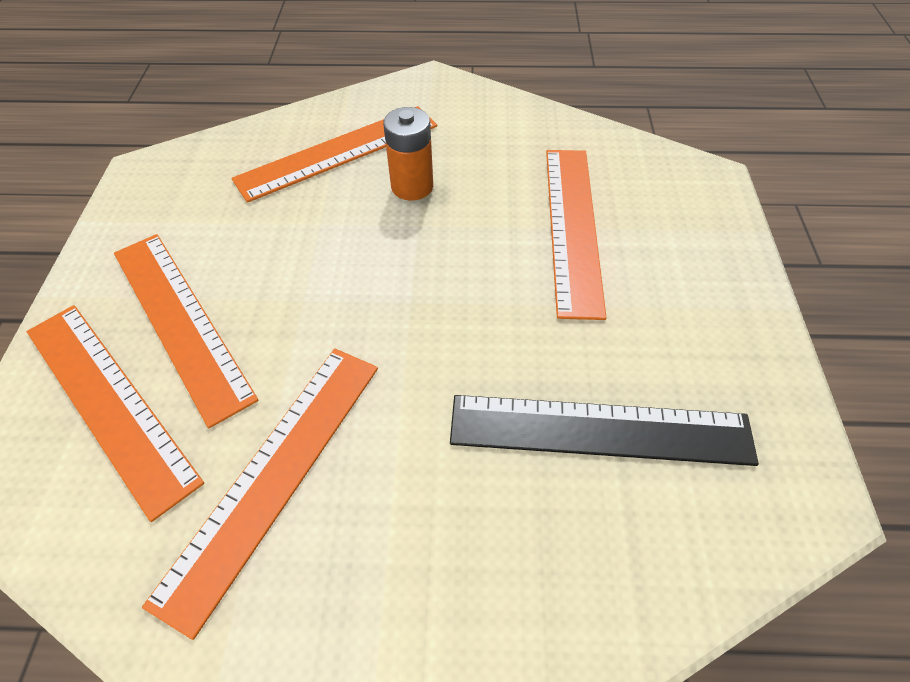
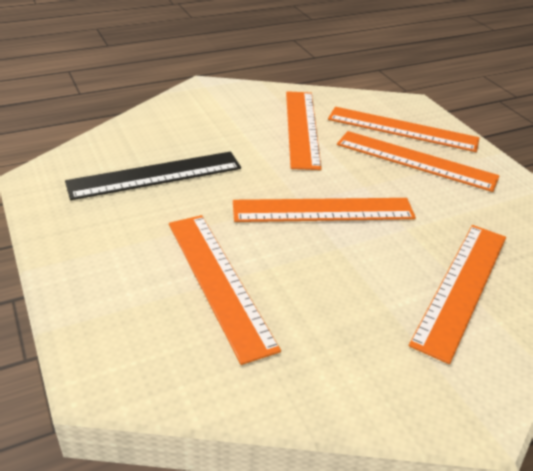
camera: 150 degrees right, 15 degrees down
(393, 278) = (323, 210): none -> orange ruler
(412, 186) = (371, 275): orange battery -> none

